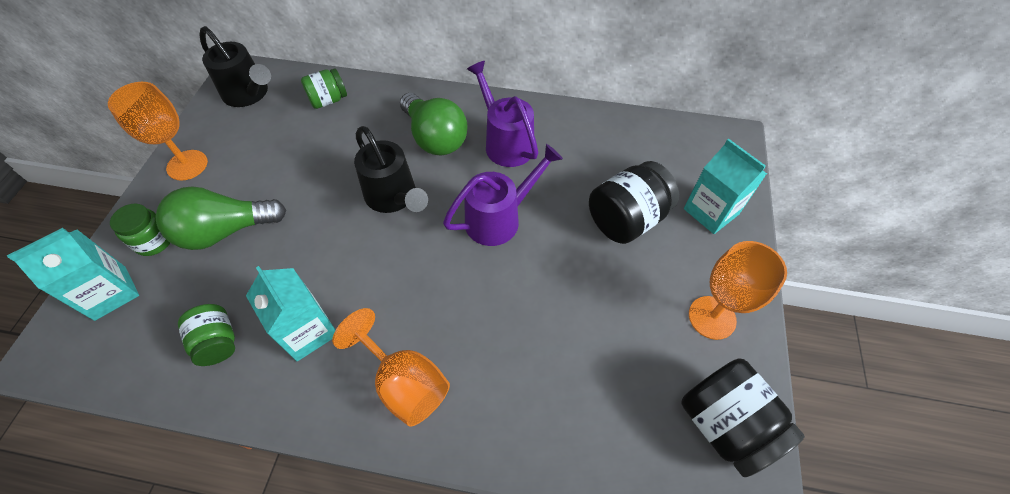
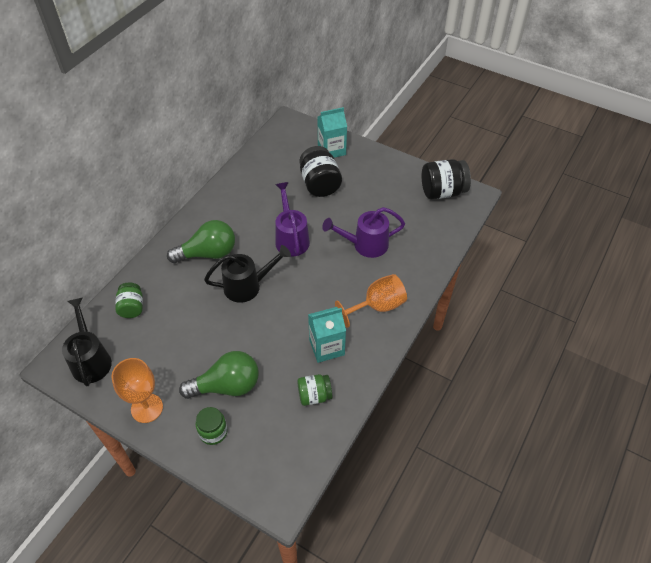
camera: 70 degrees left, 5 degrees down
(110, 293) = (247, 461): turquoise carton -> none
(225, 231) = (227, 386): green light bulb -> green light bulb turned 105 degrees counterclockwise
(249, 95) = (91, 359): black watering can -> black watering can turned 75 degrees counterclockwise
(505, 142) = (233, 219): purple watering can -> purple watering can (365, 245)
(712, 317) = (391, 175): orange goblet -> none

